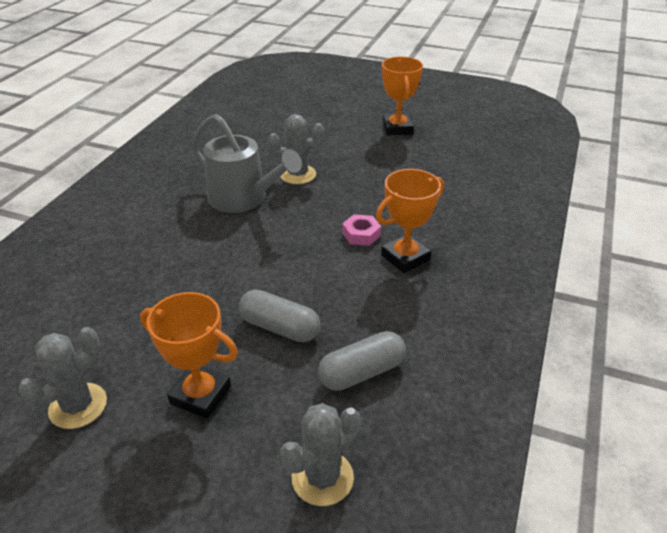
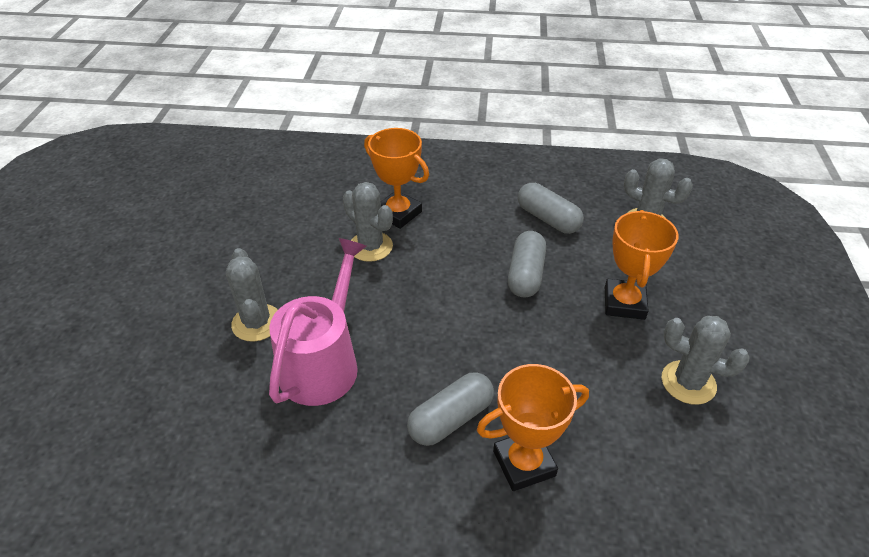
camera: 105 degrees left, 5 degrees up
(155, 248) = (451, 419): none -> grey capsule
(243, 198) = (323, 363): grey watering can -> pink watering can
(361, 234) = (370, 247): pink nut -> grey cactus
(397, 128) = (129, 250): orange trophy -> orange trophy (524, 463)

